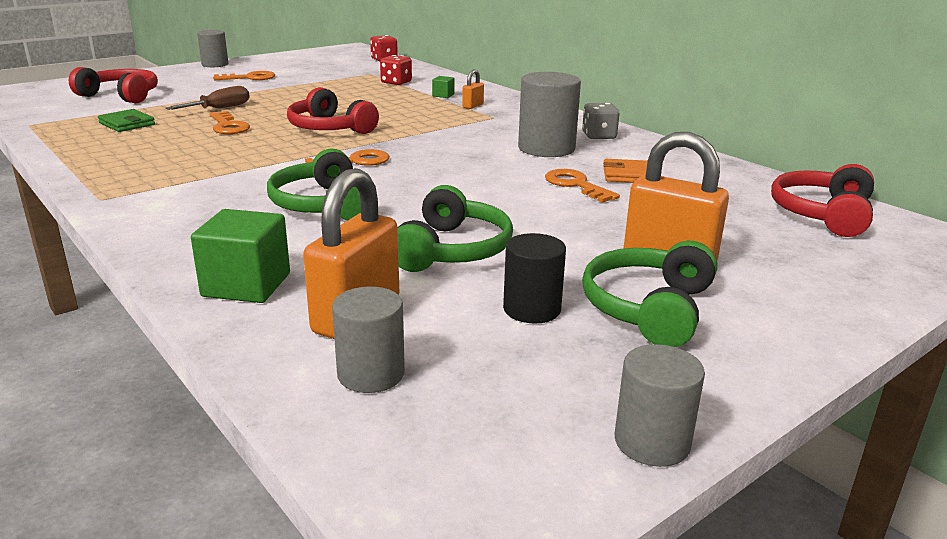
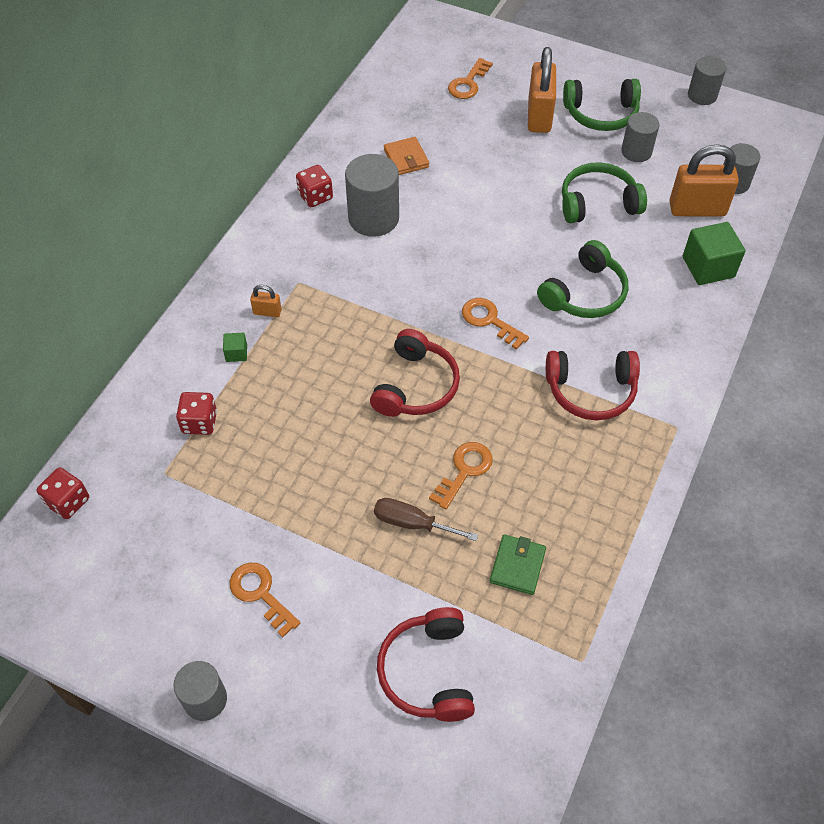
camera: 115 degrees left, 30 degrees up
(532, 309) = (636, 152): black cylinder -> grey cylinder
(576, 185) = (447, 180): orange key -> orange key (468, 83)
(599, 136) = (315, 196): grey dice -> red dice
(822, 214) = (419, 66): red headphones -> red headphones (591, 391)

